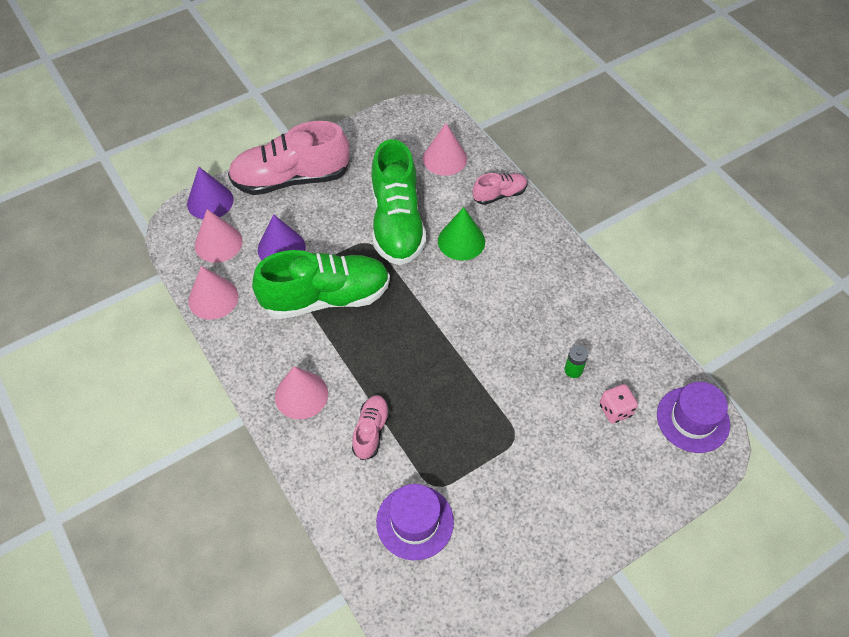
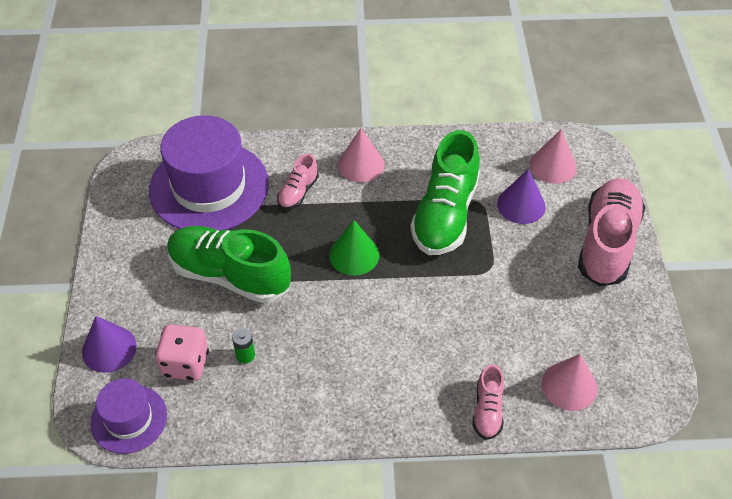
camera: 120 degrees right, 5 degrees down
(210, 201) = (608, 175): purple cone -> purple cone (109, 349)
(213, 298) = (492, 144): pink cone -> none
(371, 431) = (298, 192): pink shoe -> pink shoe turned 75 degrees clockwise
(397, 222) = (501, 302): green shoe -> green shoe (230, 275)
(415, 522) = (209, 187): purple hat -> purple hat, size x1.88
(461, 241) = (446, 344): green cone -> green cone (354, 255)
(615, 410) = (185, 364): pink dice -> pink dice, size x1.51

